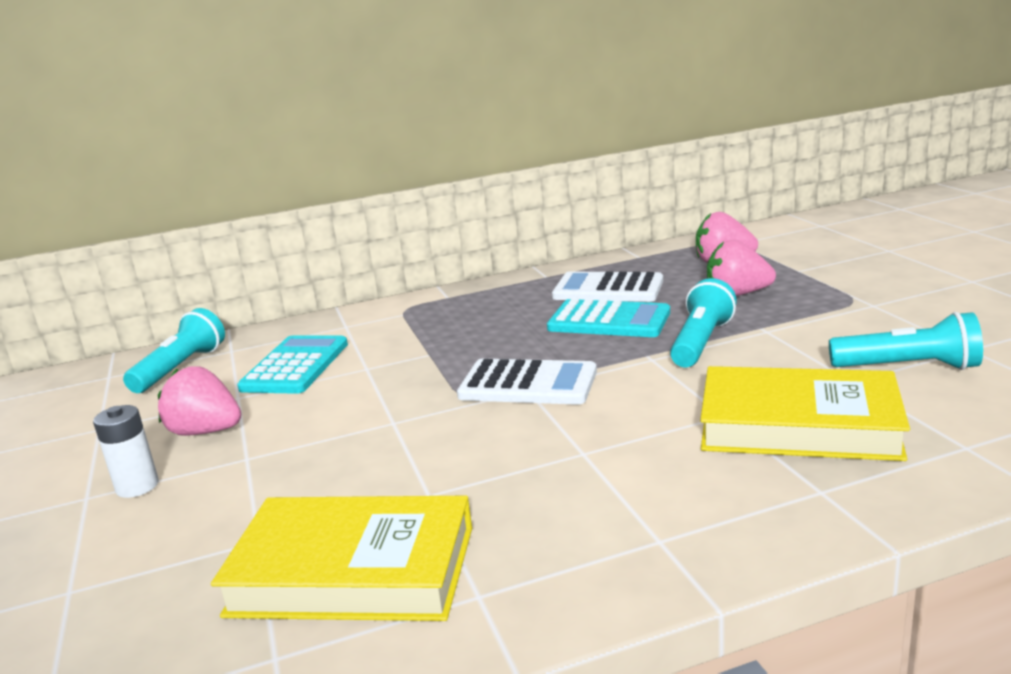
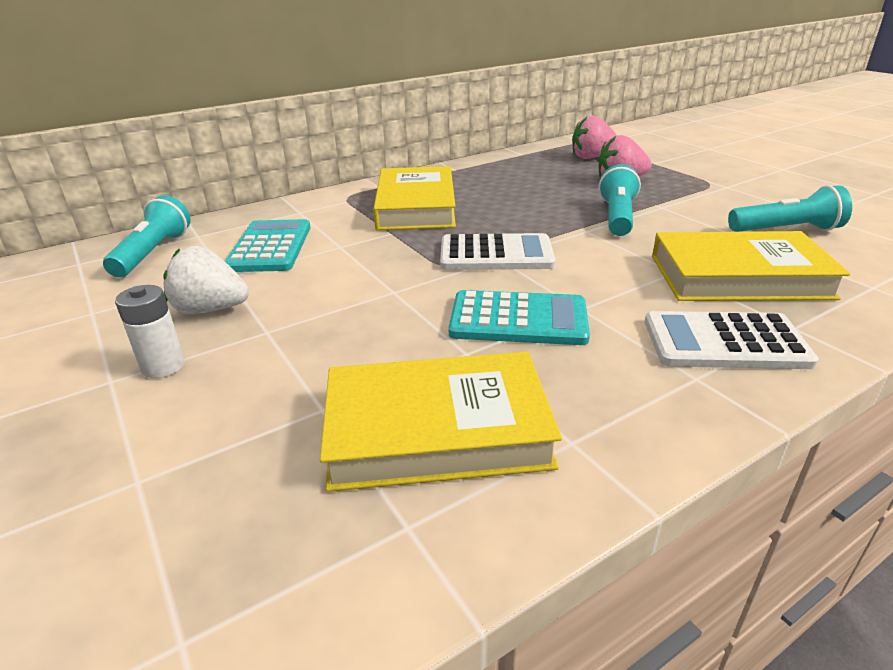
camera: 15 degrees left, 10 degrees up
(206, 432) = (210, 309): pink strawberry -> white strawberry
(474, 322) = (416, 206): none -> yellow book
(608, 289) = (514, 178): white calculator -> white calculator (725, 342)
(609, 321) = (531, 202): turquoise calculator -> turquoise calculator (518, 319)

